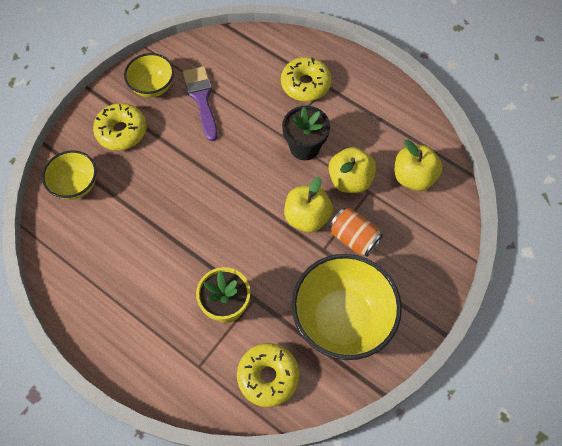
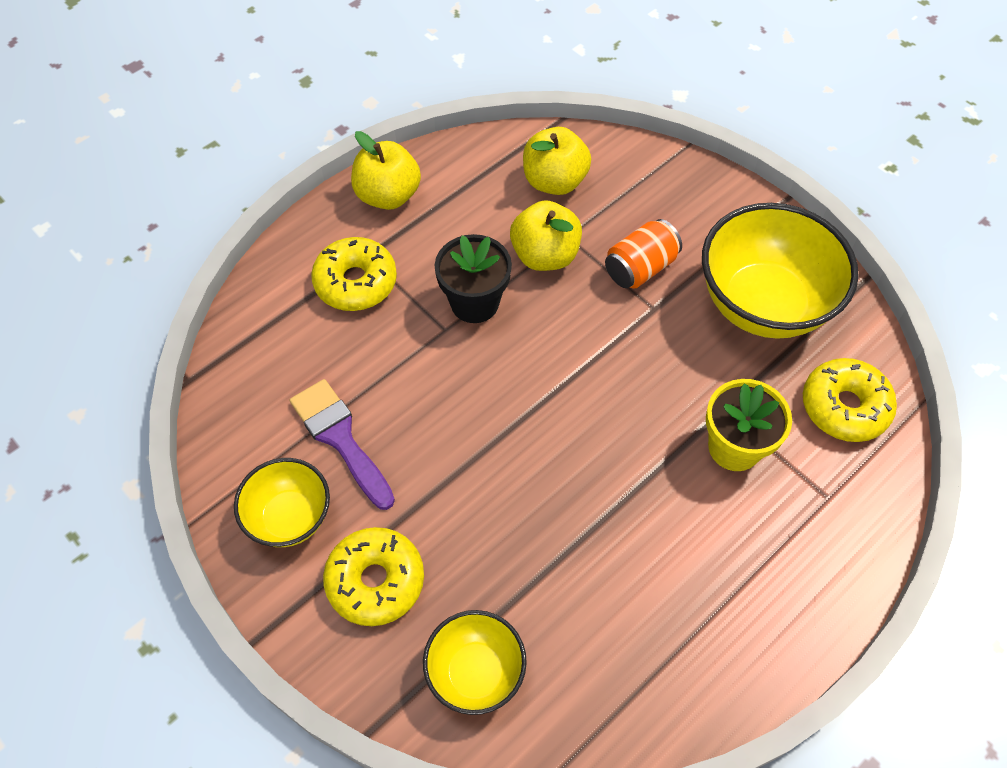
camera: 80 degrees left, 5 degrees down
(201, 99) = (340, 438): purple brush -> purple brush turned 60 degrees clockwise
(307, 217) = (598, 319): yellow apple -> yellow apple (388, 195)

